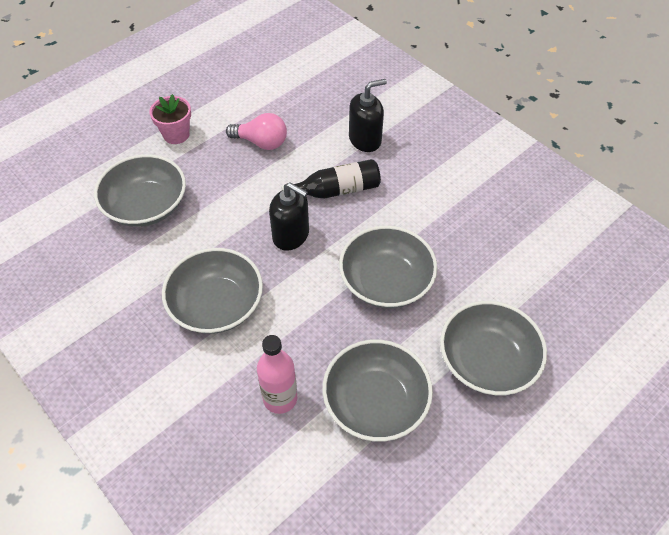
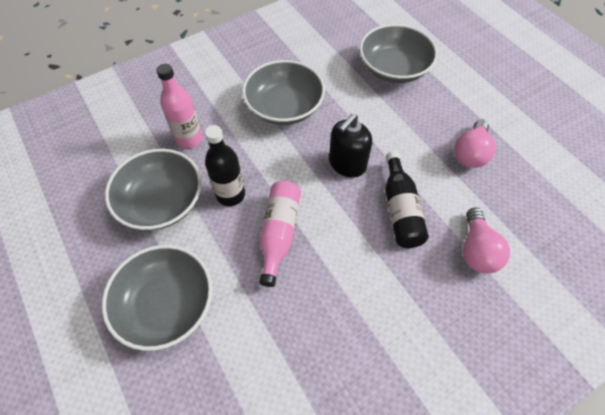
camera: 100 degrees right, 5 degrees up
(176, 134) = (479, 90): pink flower pot -> none
(351, 334) = (230, 195): none -> black bottle
(365, 140) = (476, 250): black soap dispenser -> pink light bulb
(386, 281) = (279, 233): grey bowl -> pink bottle

